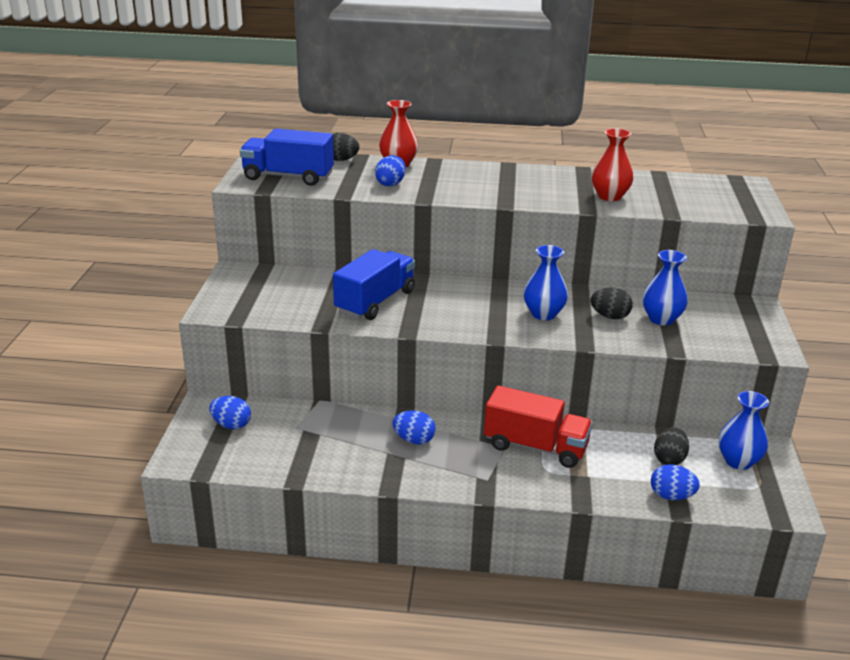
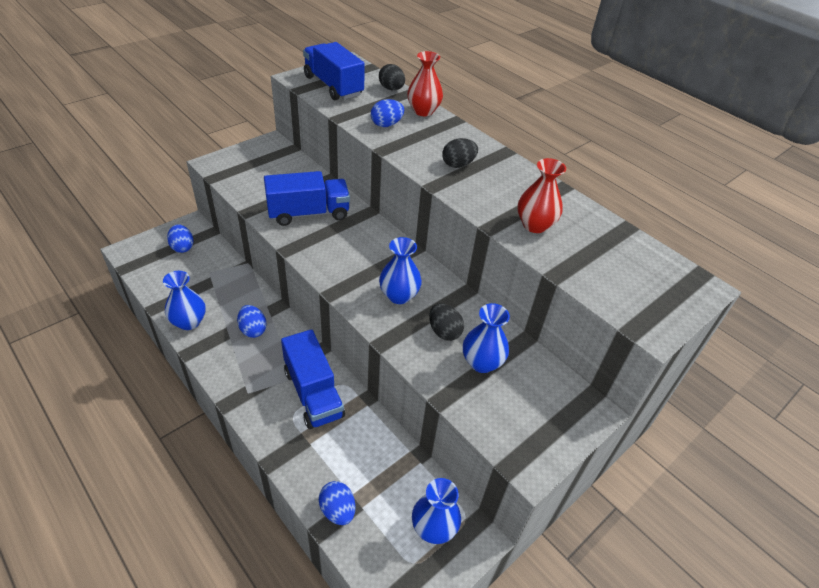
camera: 40 degrees right, 15 degrees up
(348, 470) = (189, 322): none -> blue vase
(535, 447) = (313, 393): red truck -> blue truck
(669, 459) = (385, 480): black egg -> black egg (458, 164)

